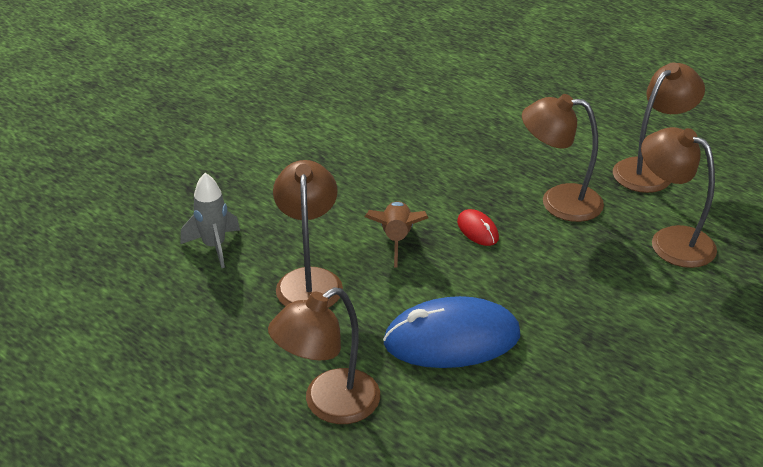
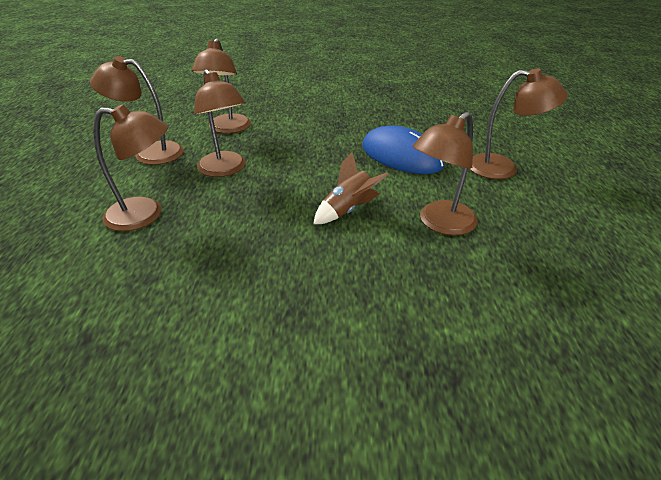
camera: 130 degrees left, 0 degrees up
(214, 246) = (487, 293): grey rocket -> none
(477, 230) = (294, 185): red mouse -> none
(519, 138) = (145, 215): none -> brown lamp

